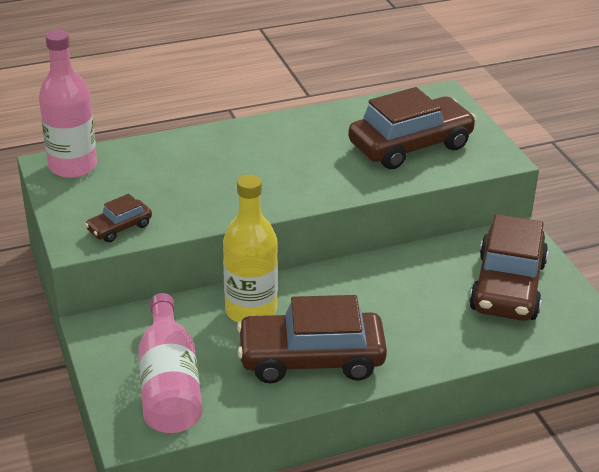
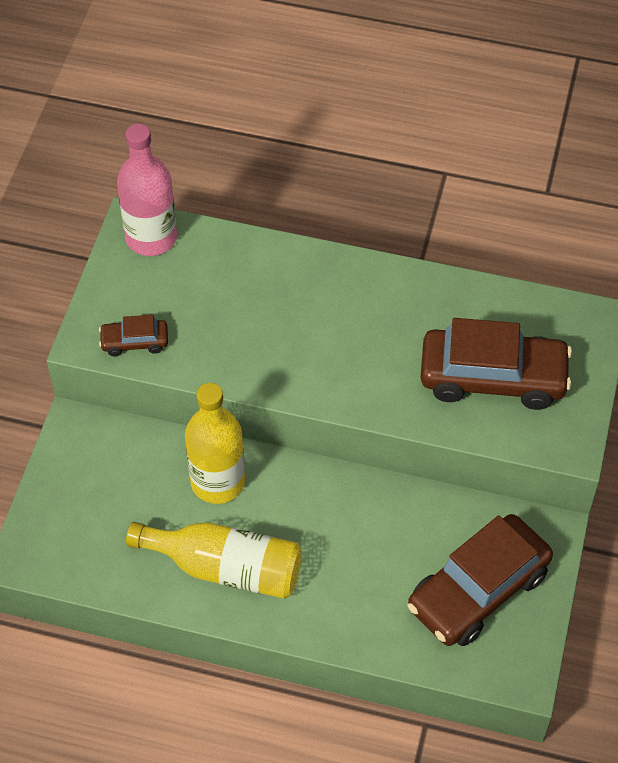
camera: 35 degrees right, 20 degrees up
(169, 384) = (89, 525): pink bottle -> none
(311, 359) = (226, 568): brown car -> yellow bottle

